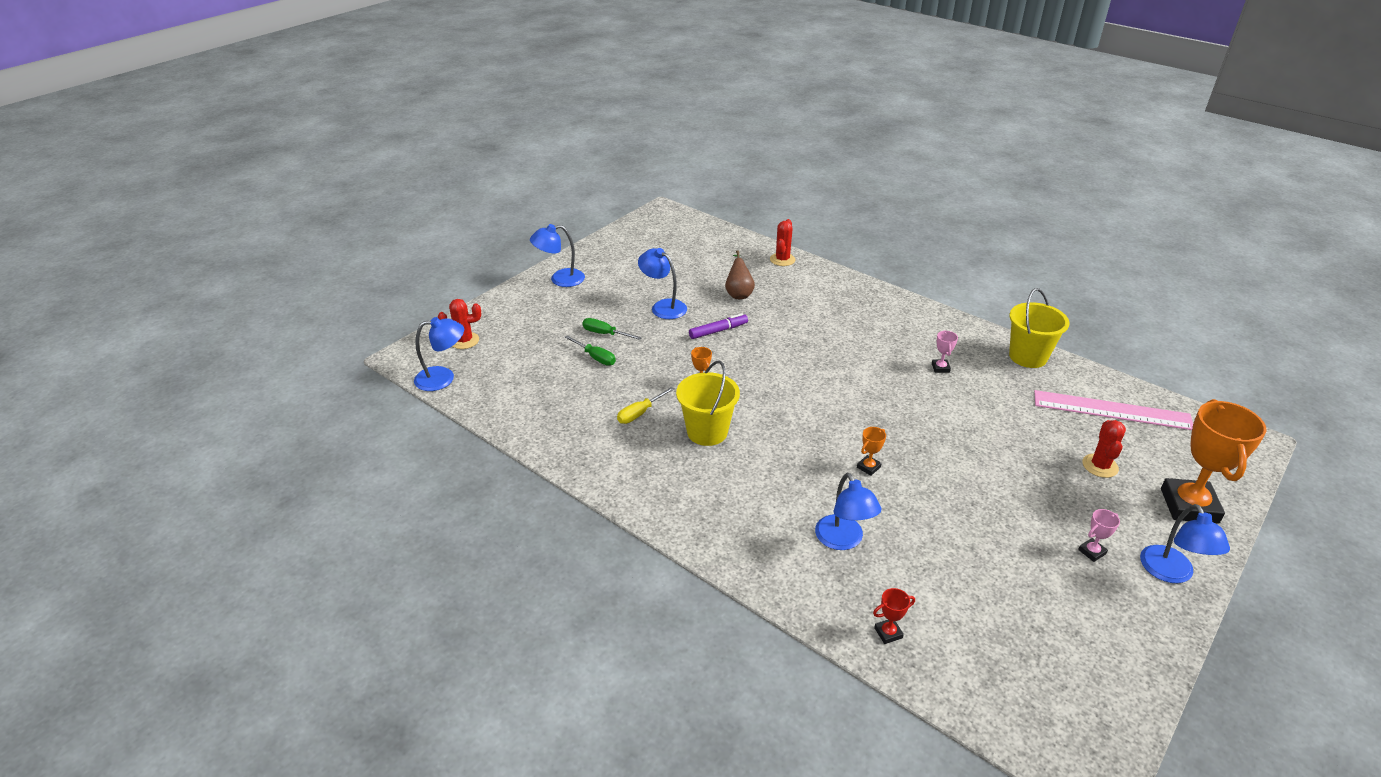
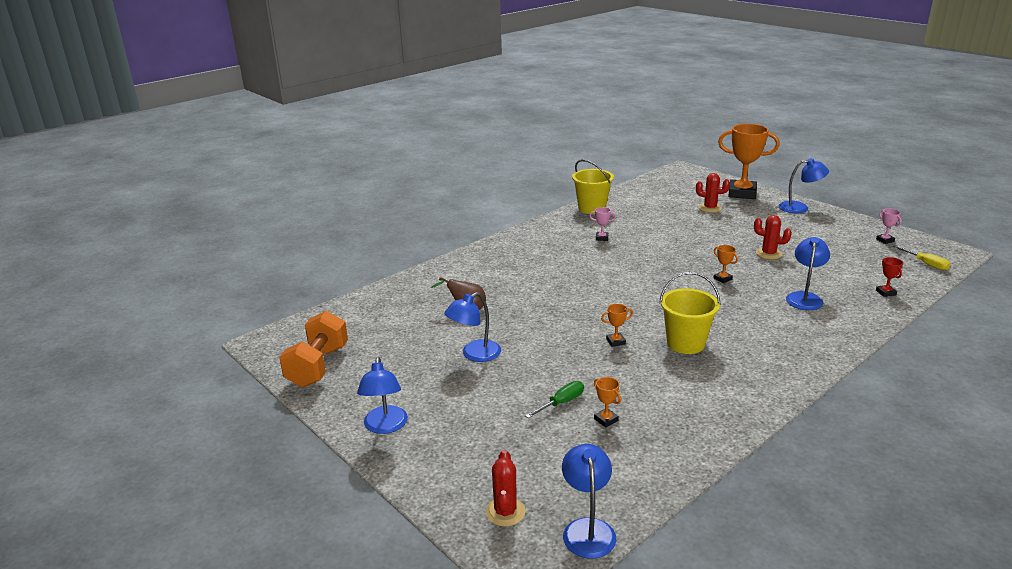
camera: 80 degrees left, 10 degrees down
(572, 382) = (606, 420): none -> orange trophy
(605, 334) = (517, 395): green screwdriver -> none
(634, 239) = (318, 366): none -> orange dumbbell
(640, 413) = (659, 378): yellow screwdriver -> yellow screwdriver (926, 264)
(718, 331) = (529, 326): purple marker -> none
(782, 259) = (413, 282): red cactus -> red cactus (768, 254)
(843, 540) = (804, 297): blue lamp -> blue lamp turned 60 degrees counterclockwise
(1092, 552) = (789, 223): pink trophy -> pink trophy (885, 240)
(1112, 410) = (654, 195): pink ruler -> none

